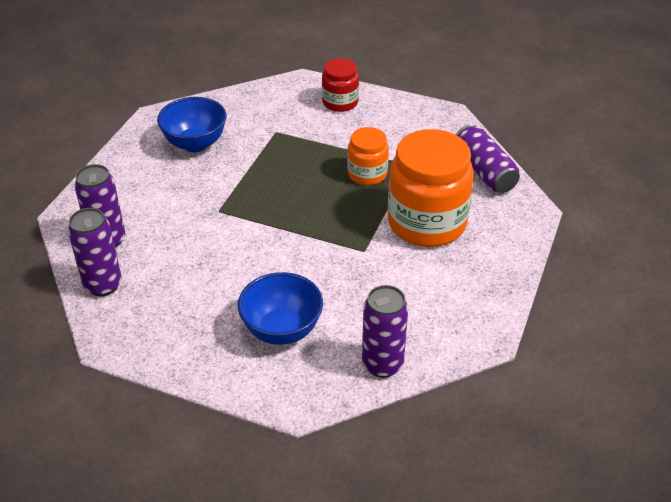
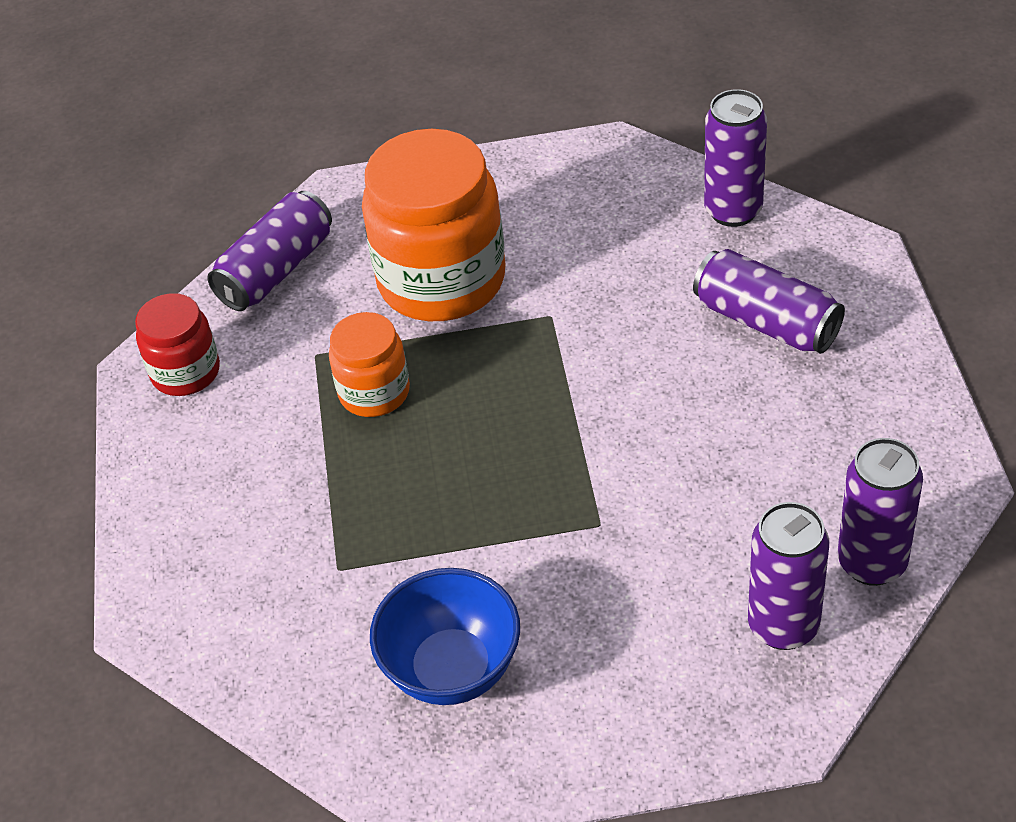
camera: 115 degrees left, 5 degrees up
(282, 330) = (766, 322): blue bowl -> purple can
(340, 102) = (188, 525): red jar -> red jar (186, 372)

